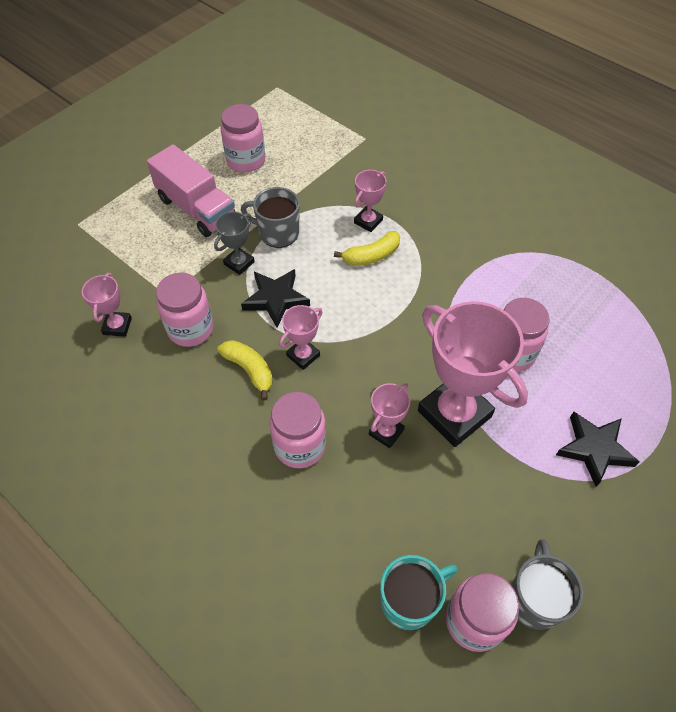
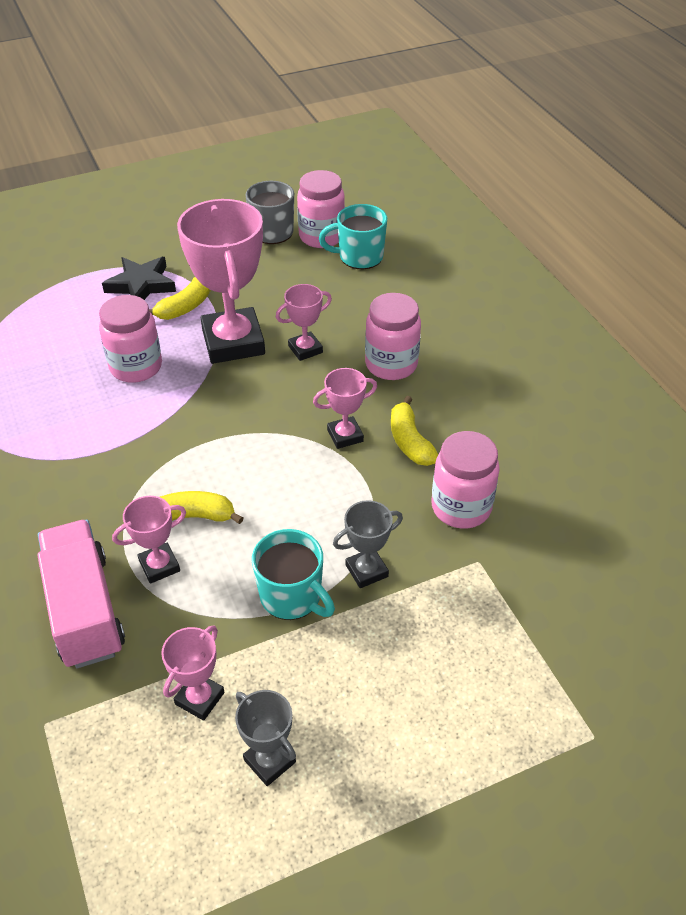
camera: 155 degrees left, 10 degrees down
(117, 326) = (552, 543): pink trophy -> pink trophy (199, 698)
(196, 208) = (392, 688): pink truck -> pink truck (85, 609)
(246, 160) = (269, 761): pink jar -> grey trophy
(276, 299) = (343, 506): black star -> none
(277, 233) = (292, 596): grey mug -> turquoise mug
(530, 438) = (185, 307): none -> yellow banana

